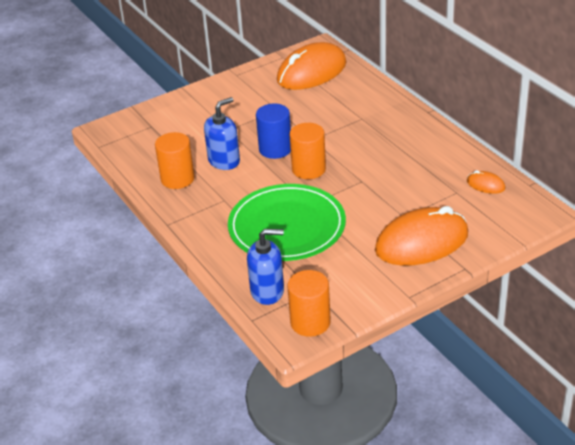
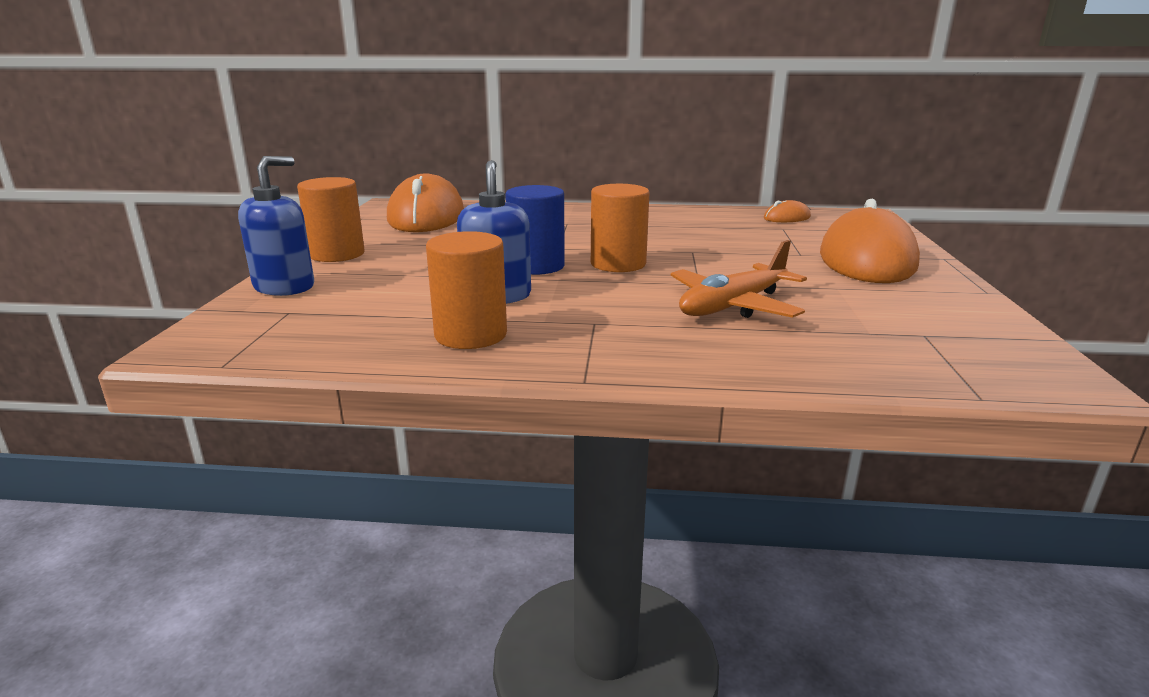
camera: 55 degrees left, 15 degrees down
(267, 291) = (899, 362): blue soap dispenser -> blue soap dispenser (284, 287)
(287, 226) = (732, 306): green plate -> orange plane
(310, 322) = (1018, 358): orange cylinder -> orange cylinder (337, 254)

